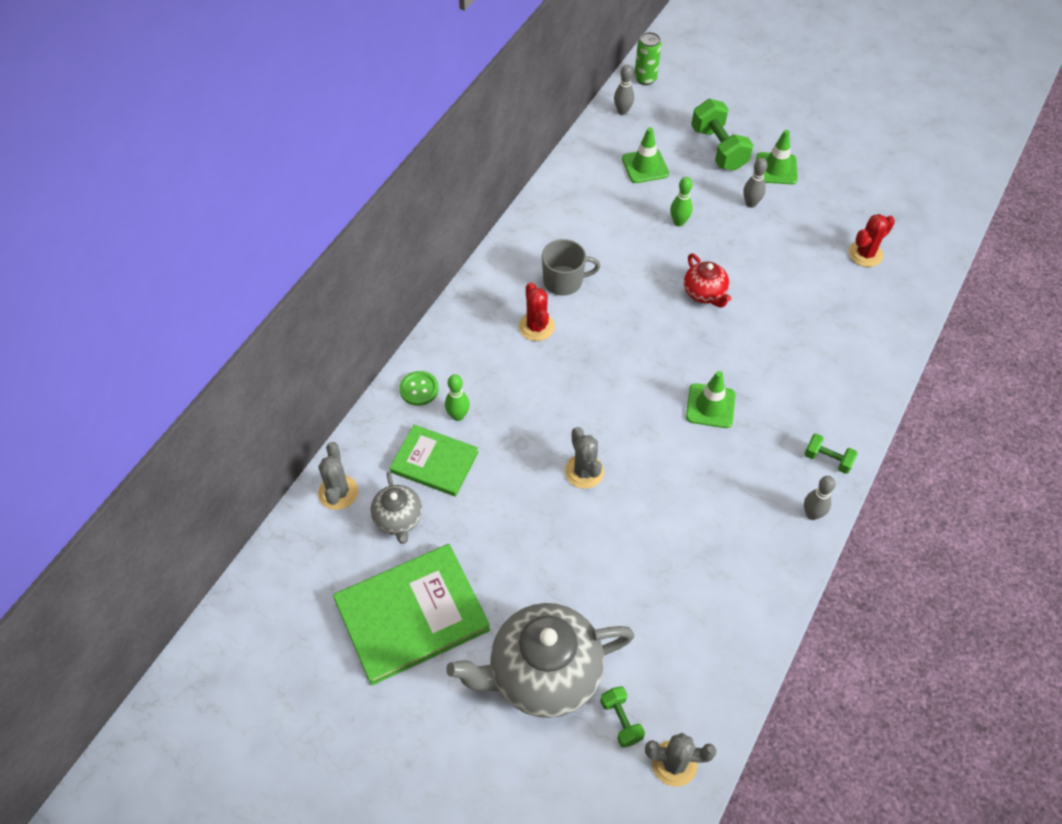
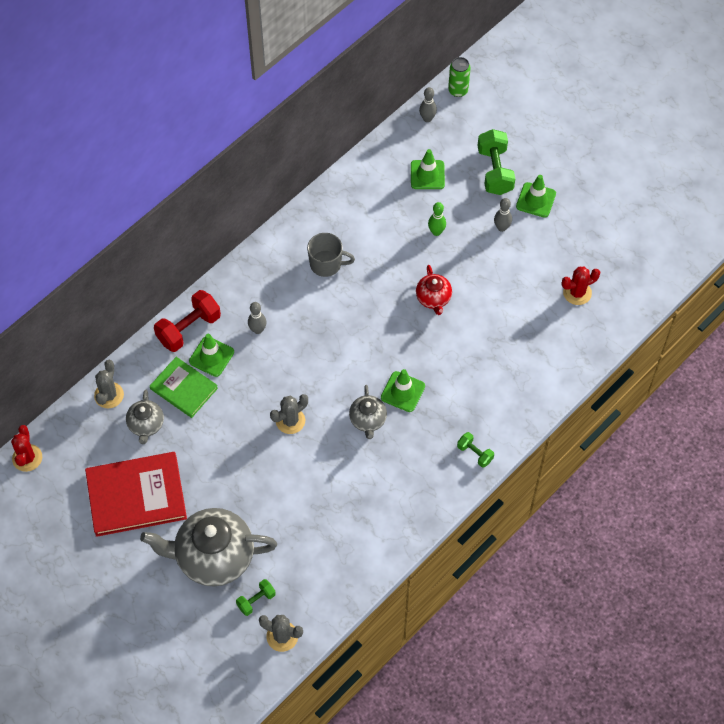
camera: 15 degrees right, 5 degrees up
(412, 615) = (136, 496): green book -> red book
(419, 389) = (189, 329): green button -> red dumbbell
(458, 416) = (211, 356): green bowling pin -> green traffic cone
(536, 327) = (292, 298): red cactus -> red cactus (27, 458)
(584, 471) = (290, 421): grey cactus -> grey cactus turned 60 degrees clockwise
(621, 721) = (256, 600): green dumbbell -> green dumbbell turned 60 degrees clockwise
(681, 449) = (368, 420): none -> grey teapot
(812, 514) = (446, 491): grey bowling pin -> grey bowling pin (258, 330)

